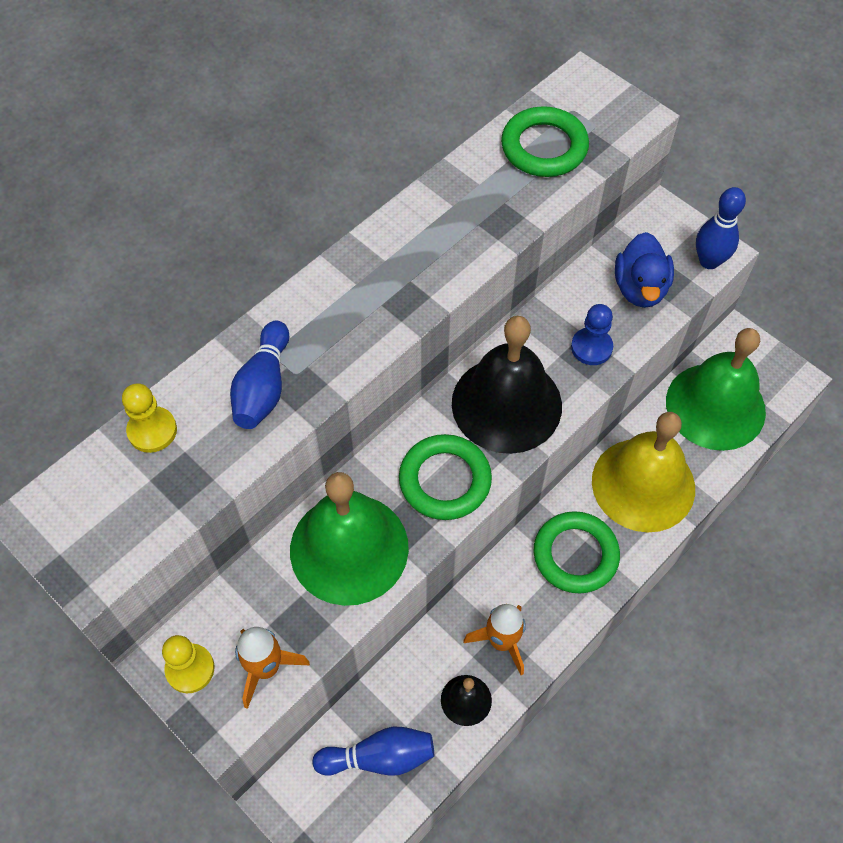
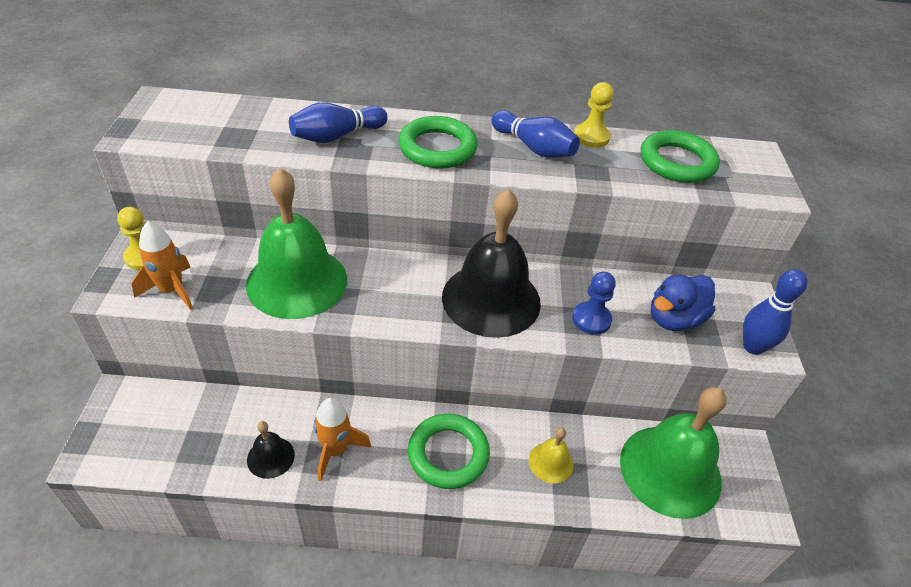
camera: 45 degrees right, 15 degrees down
(152, 430) = (259, 111): yellow pawn -> yellow pawn (591, 137)
(379, 757) = (187, 432): blue bowling pin -> blue bowling pin (534, 147)
(445, 480) = (396, 300): green ring -> green ring (437, 148)
(643, 484) = (551, 462): yellow bell -> yellow bell, size x0.45

